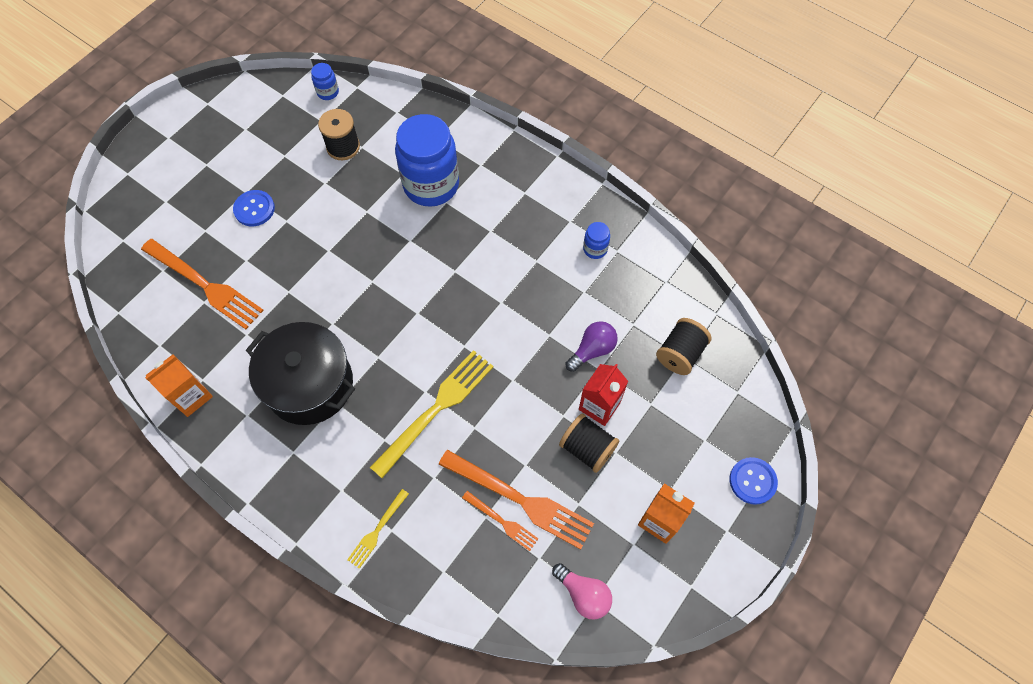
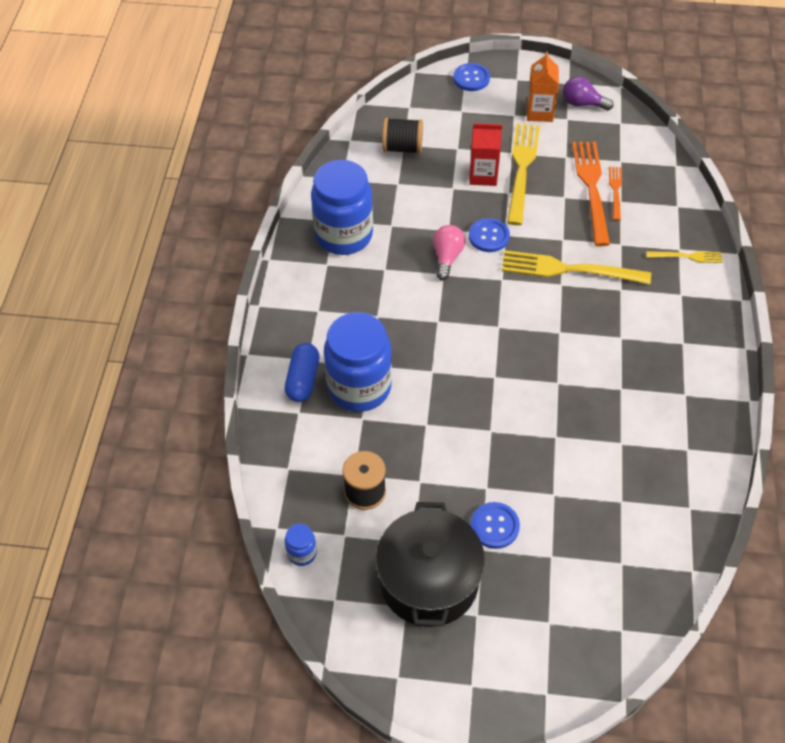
camera: 120 degrees left, 10 degrees down
(191, 396) = (707, 447): orange carton -> none
(206, 285) = (605, 511): orange fork -> none
(310, 384) = (622, 365): black pot -> black pot (429, 581)
(464, 153) = (303, 380): none -> blue capsule
(519, 364) = (489, 236): none -> blue button
(583, 594) = (622, 130): pink light bulb -> pink light bulb (447, 257)
(587, 448) = (522, 168): black spool -> yellow fork
(592, 350) = (440, 198): purple light bulb -> purple light bulb (582, 103)
(595, 249) = (344, 235): blue jar -> blue jar, size x2.38

